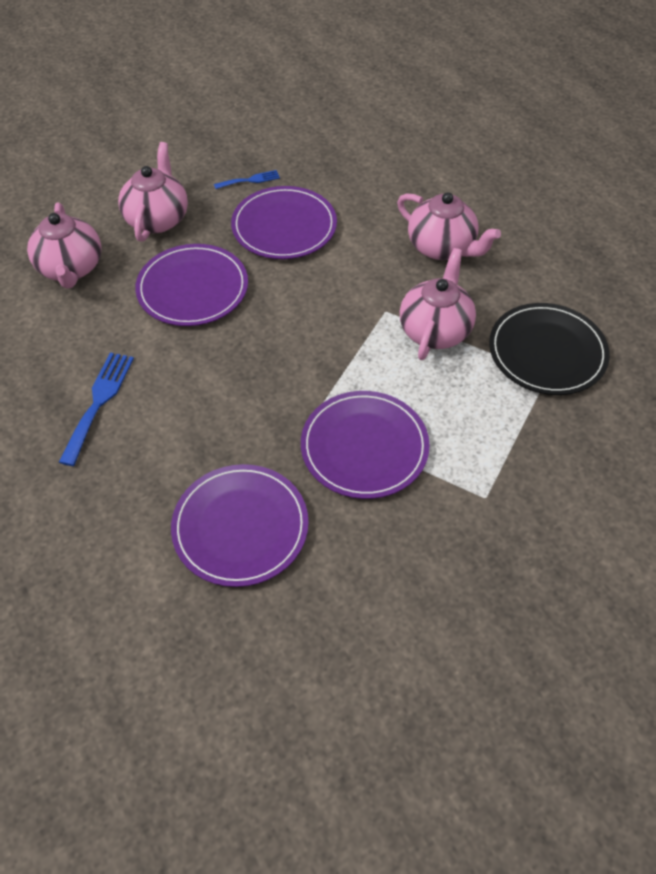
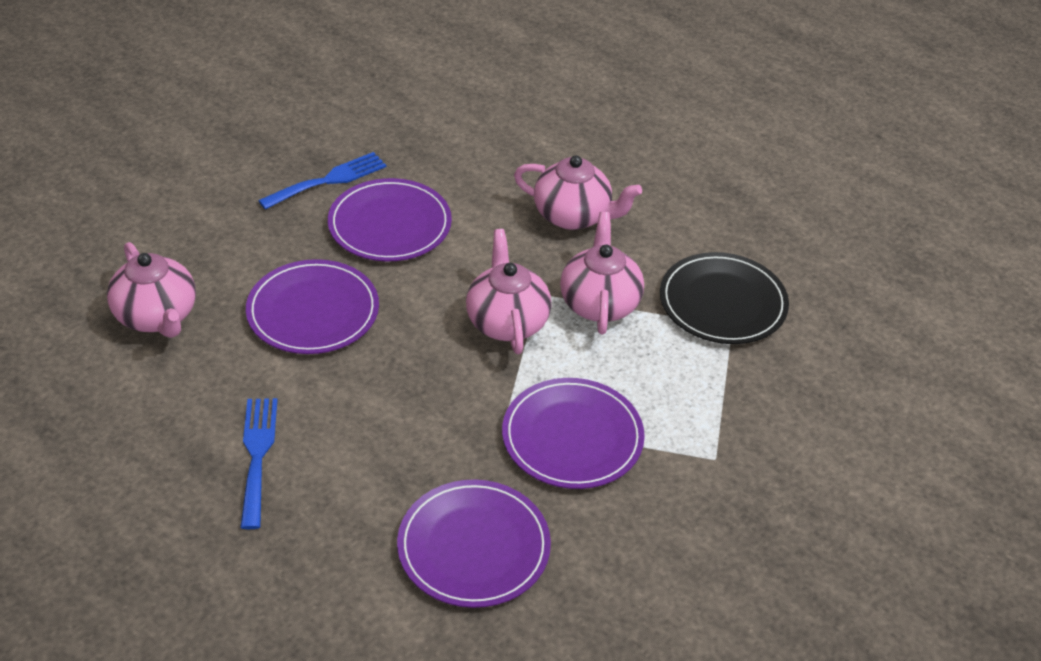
camera: 20 degrees left, 10 degrees down
(157, 219) = (237, 242): pink teapot -> pink teapot (507, 322)
(250, 180) = (329, 180): blue fork -> blue fork, size x1.72

